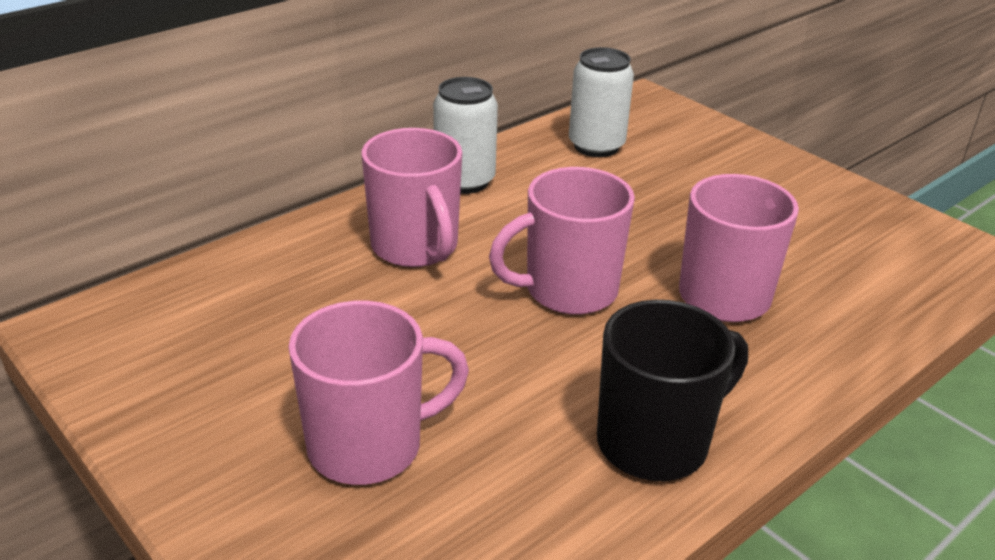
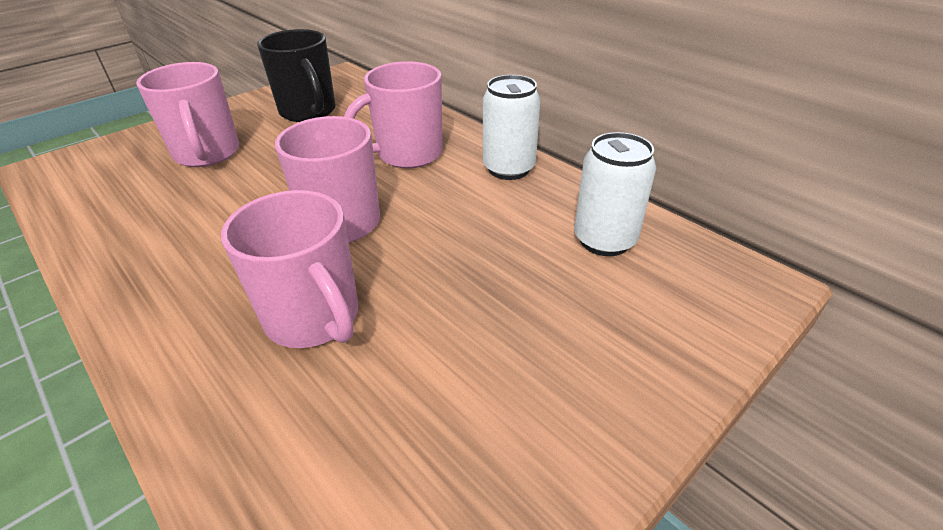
camera: 90 degrees right, 5 degrees up
(655, 442) = (144, 259): black mug -> black mug (308, 112)

